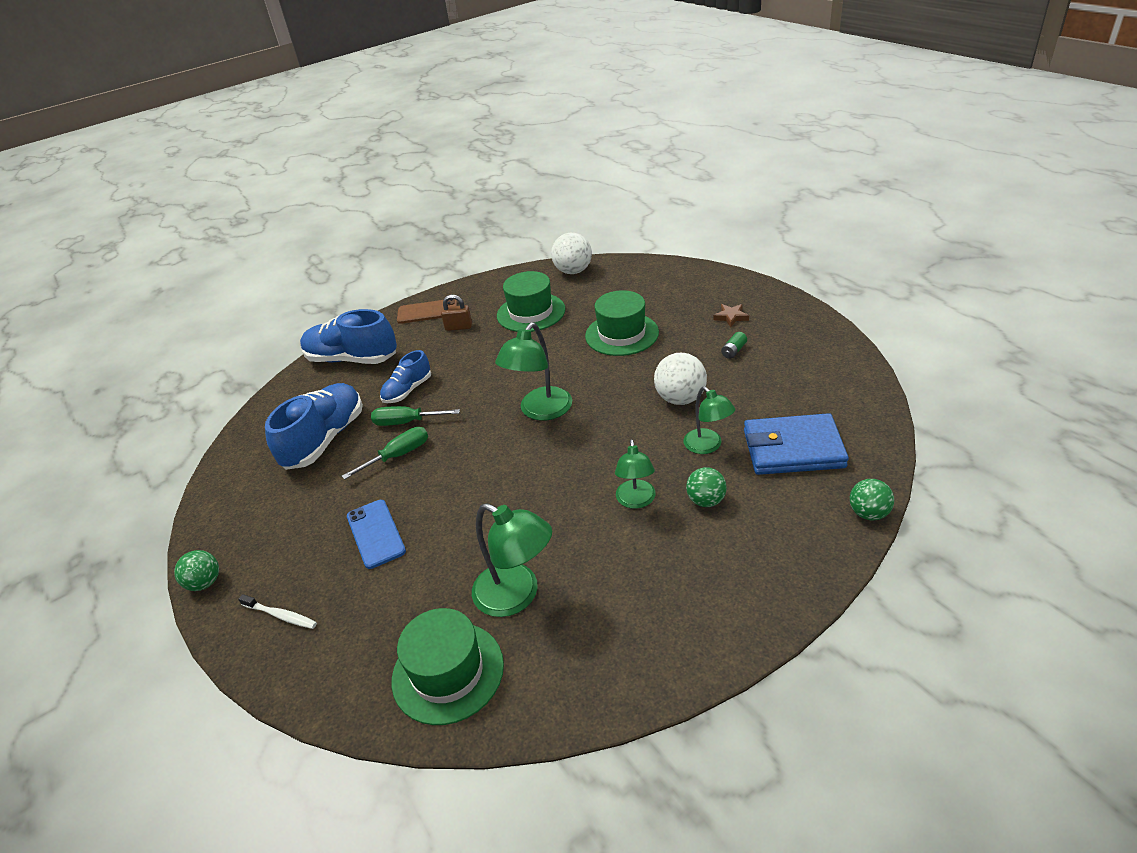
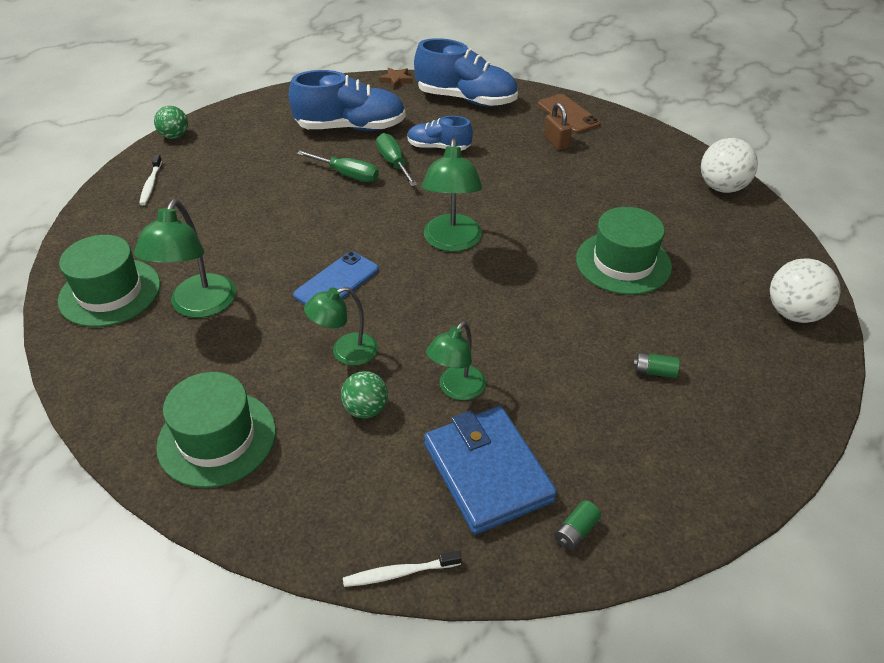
camera: 60 degrees right, 5 degrees up
(352, 359) = (466, 99): blue shoe -> blue shoe turned 120 degrees clockwise
(376, 533) = (248, 198): blue phone -> blue phone (337, 282)
(531, 312) = (616, 182): green hat -> green hat (217, 438)
(540, 411) = (452, 242): green lamp -> green lamp turned 90 degrees counterclockwise
(680, 399) = (530, 345): white ball -> white ball (794, 313)
(731, 317) = (729, 352): brown star -> brown star (396, 80)
(855, 421) = (576, 531): none -> green battery
(868, 513) = (399, 573): green ball -> white toothbrush

